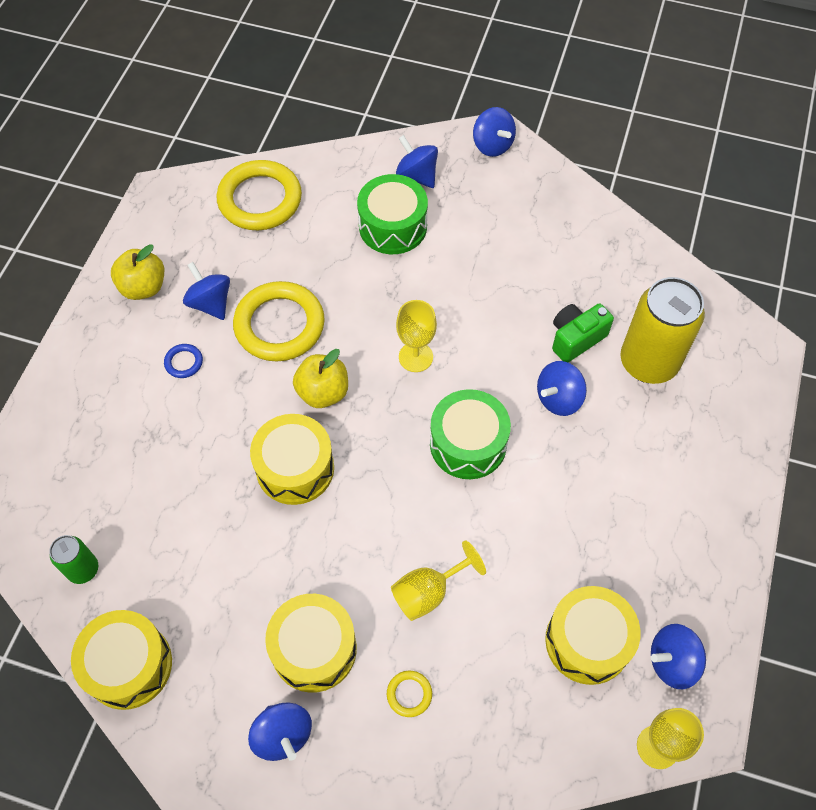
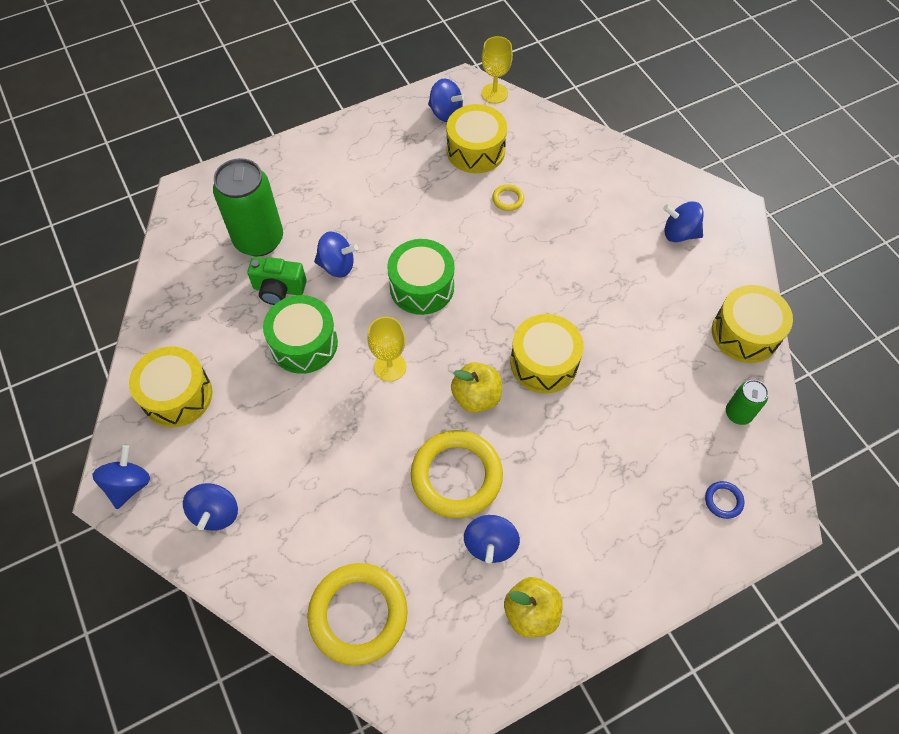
camera: 135 degrees left, 0 degrees up
(184, 362) = (554, 509): blue ring -> blue ring (723, 501)
(283, 735) = (679, 233): blue spinning top -> blue spinning top turned 90 degrees counterclockwise
(314, 649) = (626, 257): yellow drum -> yellow drum (177, 395)
(393, 226) = (288, 483): green drum -> green drum (304, 343)
(409, 694) = (593, 199): yellow ring -> yellow ring (508, 199)
(428, 592) = (533, 233): yellow goblet -> none
(648, 362) = (259, 240): yellow can -> green can

